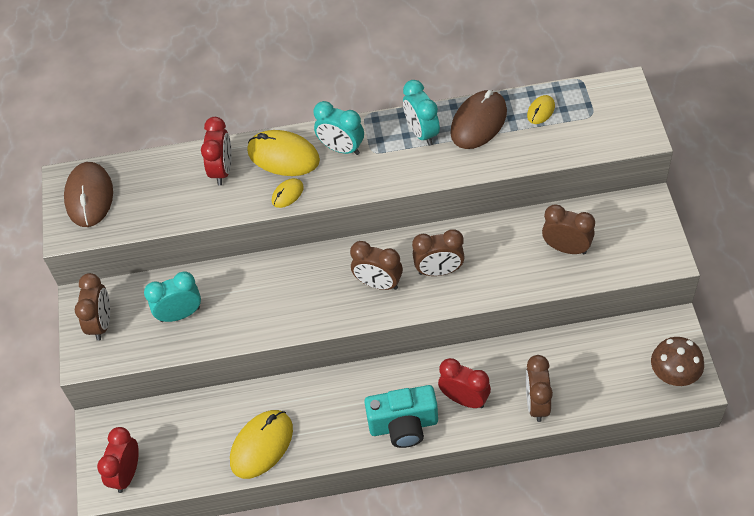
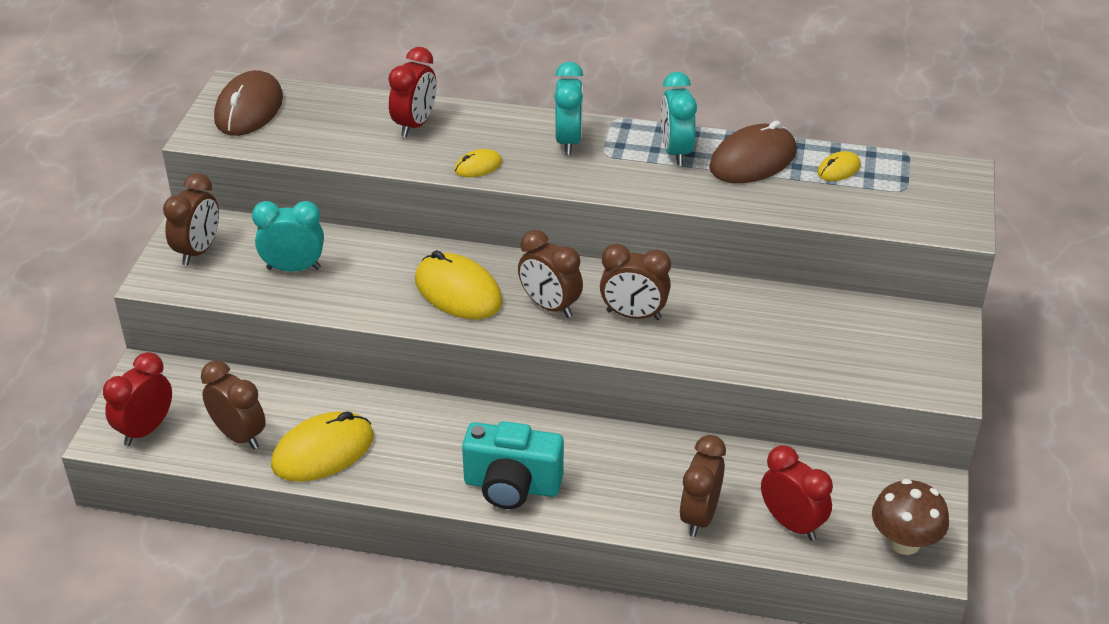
camera: 15 degrees right, 15 degrees down
(283, 156) = (495, 130): yellow mouse -> yellow mouse (458, 291)
(341, 148) = (568, 141): turquoise clock -> turquoise clock turned 135 degrees counterclockwise
(464, 399) = (606, 482): red clock -> red clock (791, 524)
(566, 248) = (812, 338): brown clock -> brown clock (239, 436)

